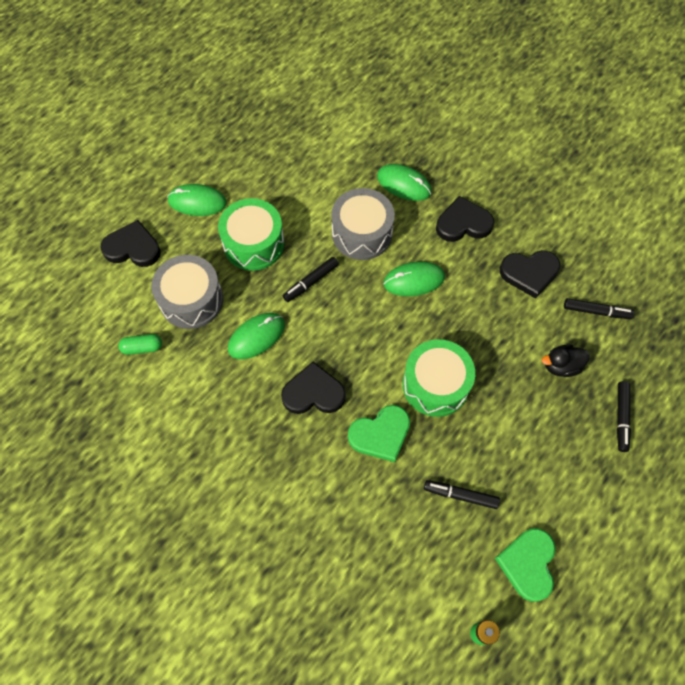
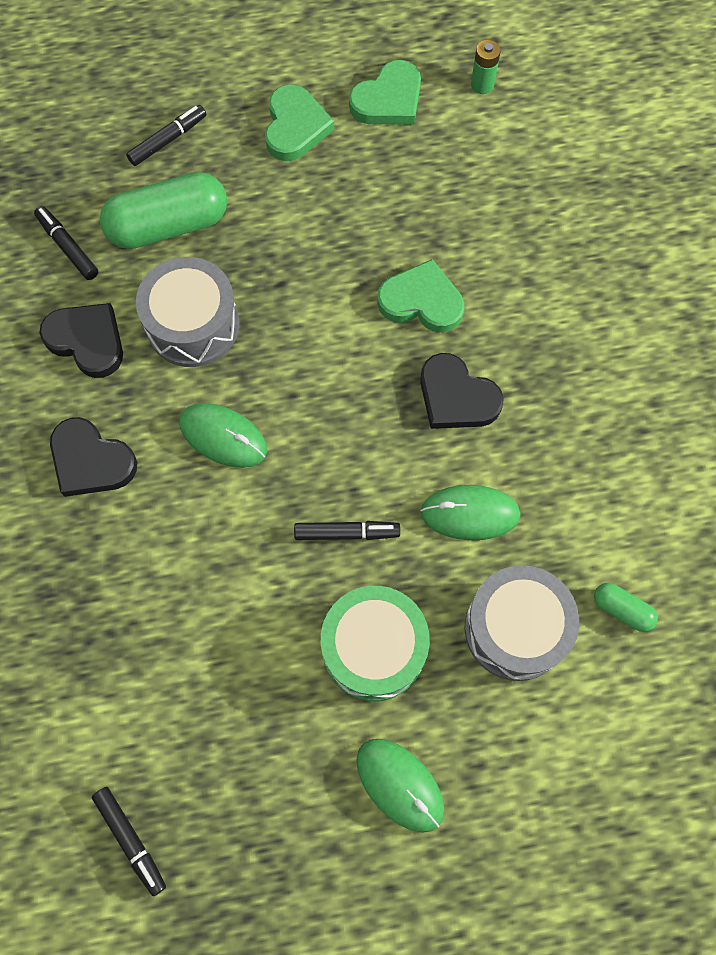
camera: 140 degrees left, 5 degrees up
(133, 248) = (542, 779): black heart -> none
(362, 233) = (224, 549): grey drum -> grey drum (193, 324)
(404, 184) = (104, 577): green mouse -> none
(435, 384) = (316, 305): green drum -> none
(460, 495) = (394, 191): black marker -> black marker (131, 839)
(561, 366) = (169, 225): black duck -> green capsule
(562, 491) = (295, 127): none -> green heart

